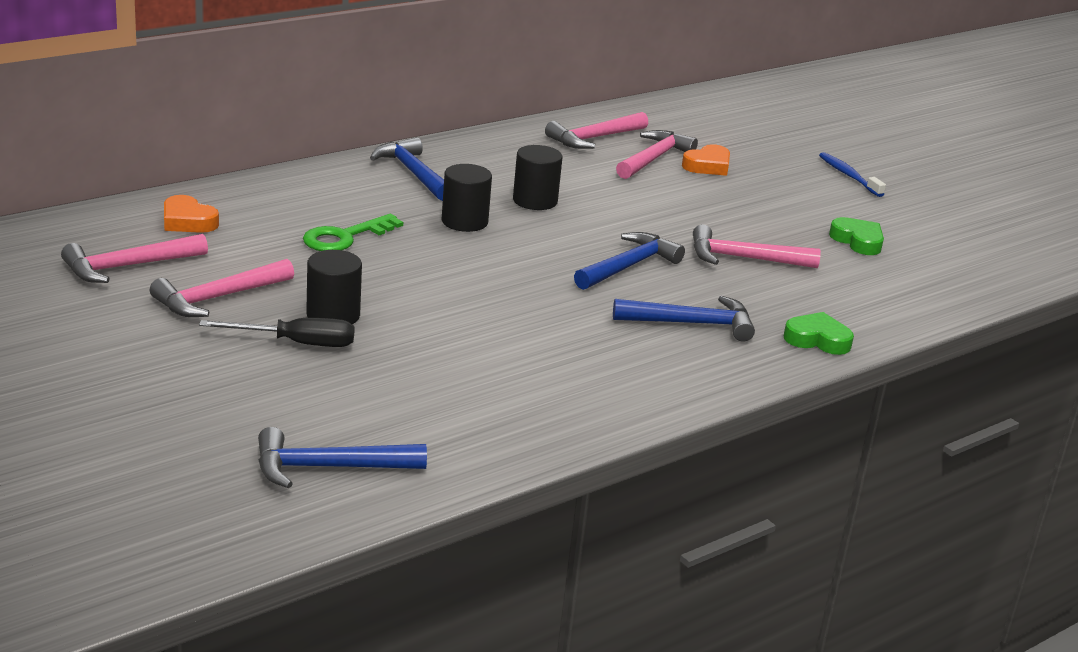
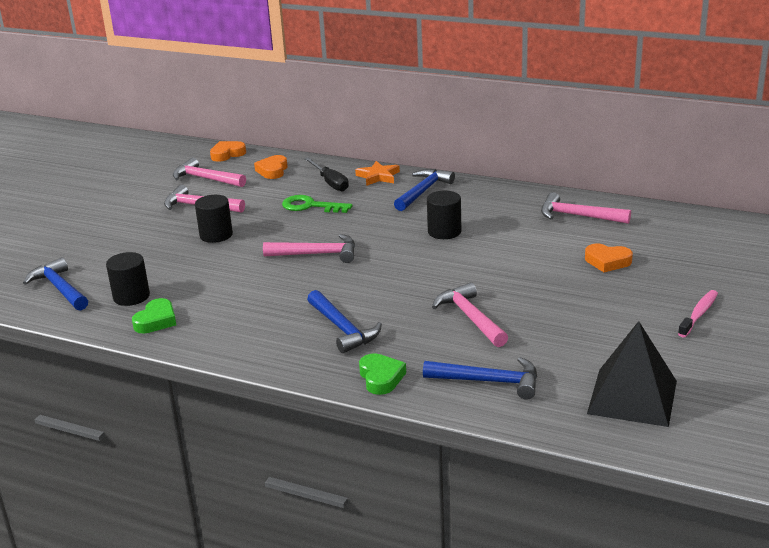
camera: 65 degrees right, 0 degrees up
(66, 228) = (227, 154): none -> orange heart
(296, 343) = (175, 238): black screwdriver -> black screwdriver (330, 183)
(327, 177) = (378, 176): none -> orange star
(464, 221) = (380, 225): black cylinder -> black cylinder (131, 296)
(628, 266) = (395, 286): blue hammer -> blue hammer (489, 381)
(654, 158) = (582, 242): pink hammer -> pink hammer (317, 254)
(848, 175) = (699, 314): blue toothbrush -> pink toothbrush
(858, 241) = (576, 350): green heart -> green heart (156, 321)
(958, 252) = (632, 397): none -> black pyramid

